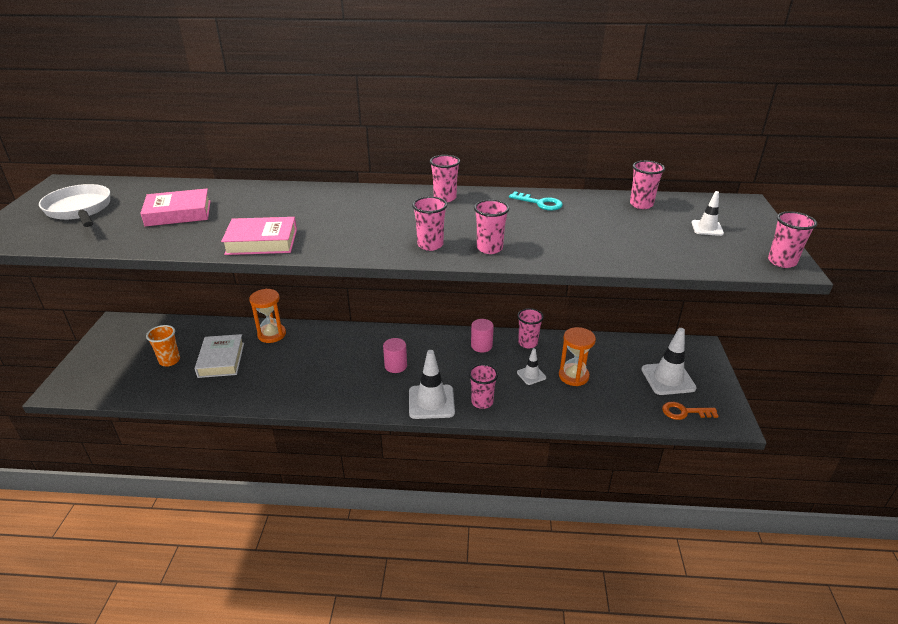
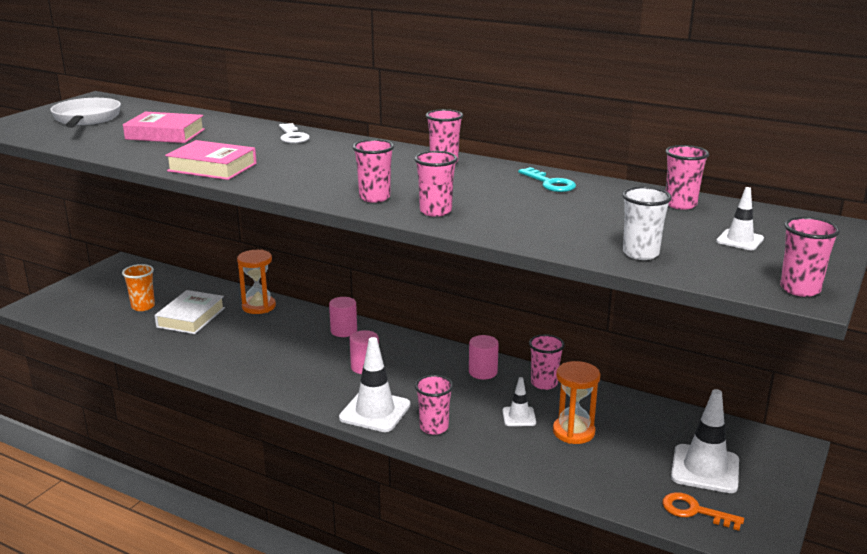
camera: 25 degrees right, 10 degrees down
(297, 194) = (292, 136): none -> white key
(356, 338) = (344, 331): none -> pink cylinder
(663, 255) = (640, 254): none -> white cup

